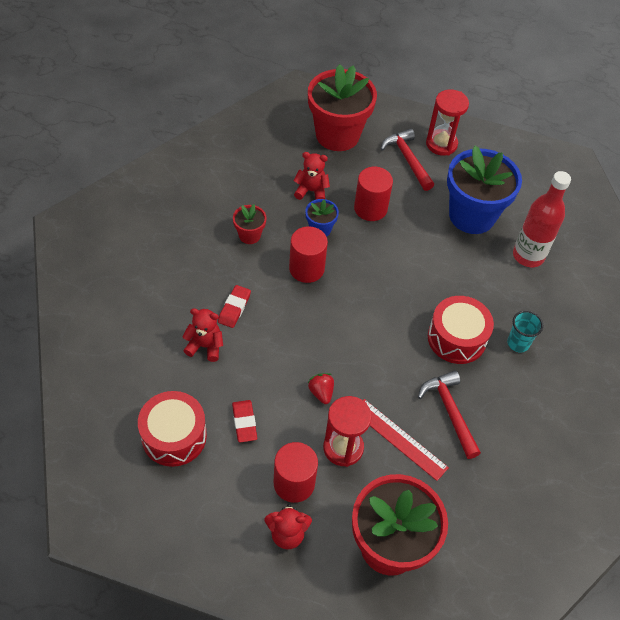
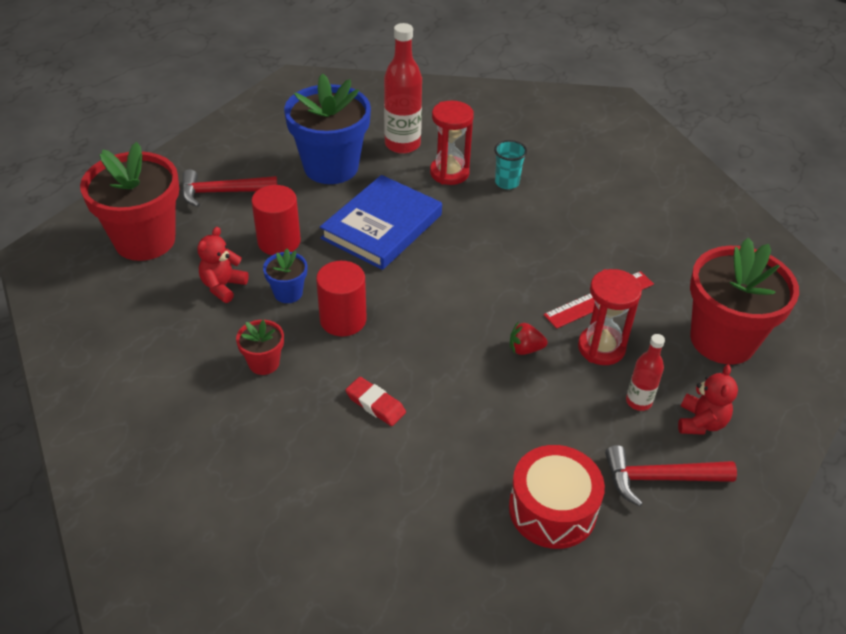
camera: 70 degrees left, 10 degrees down
(205, 346) = (424, 448): red teddy bear -> none
(244, 422) = (549, 430): red eraser -> none
(294, 483) = (638, 401): red cylinder -> red bottle
(417, 267) = (382, 226): none -> blue book
(441, 144) = (215, 160): red hourglass -> red hourglass (449, 173)
(450, 412) = (575, 253): red hammer -> red hammer (660, 478)
(456, 338) = (486, 223): red drum -> none

